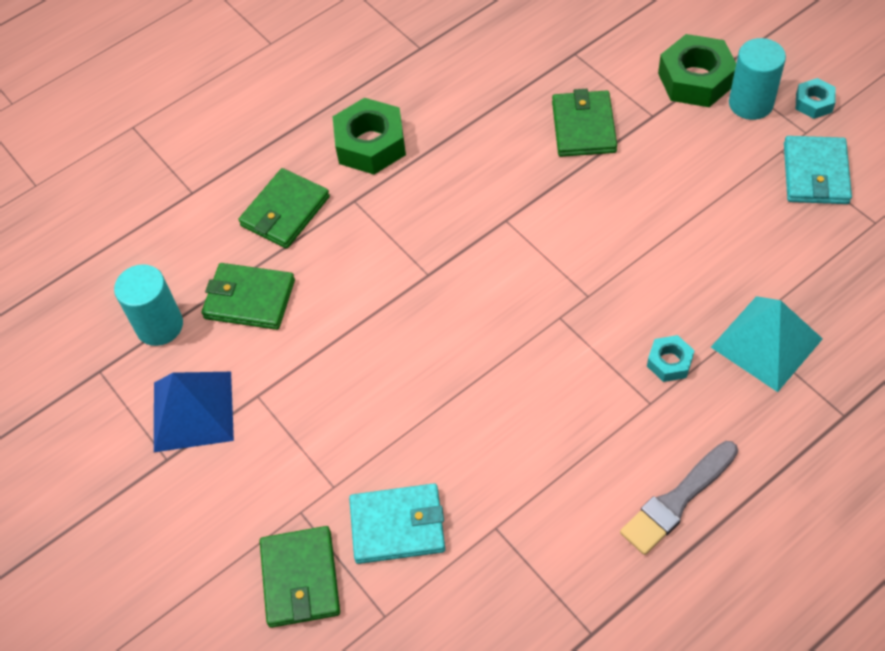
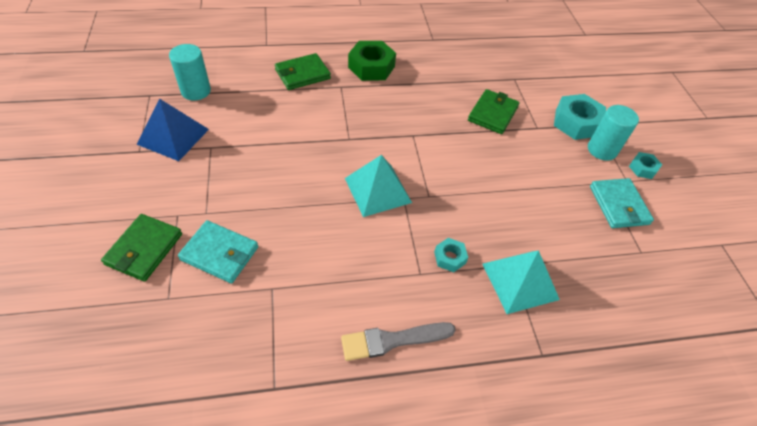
camera: 20 degrees right, 5 degrees down
(249, 299) = (249, 102): green wallet -> none
(521, 325) = (378, 190): none -> turquoise pyramid
(695, 79) = (576, 123): green nut -> turquoise nut
(815, 173) = (618, 205): turquoise wallet -> turquoise wallet turned 45 degrees counterclockwise

